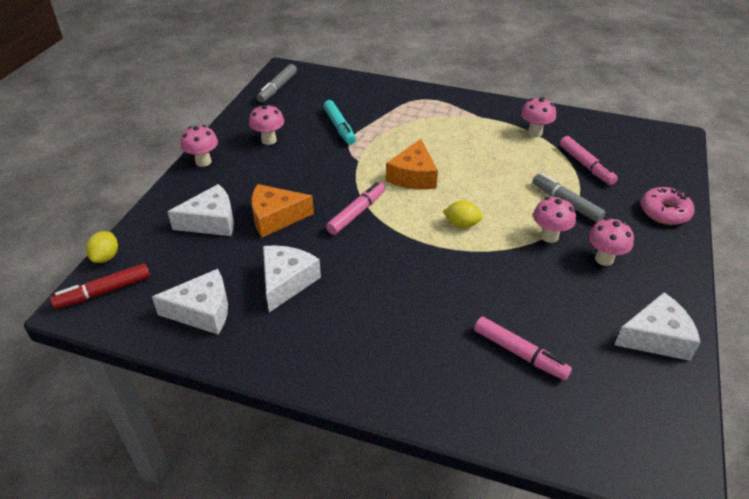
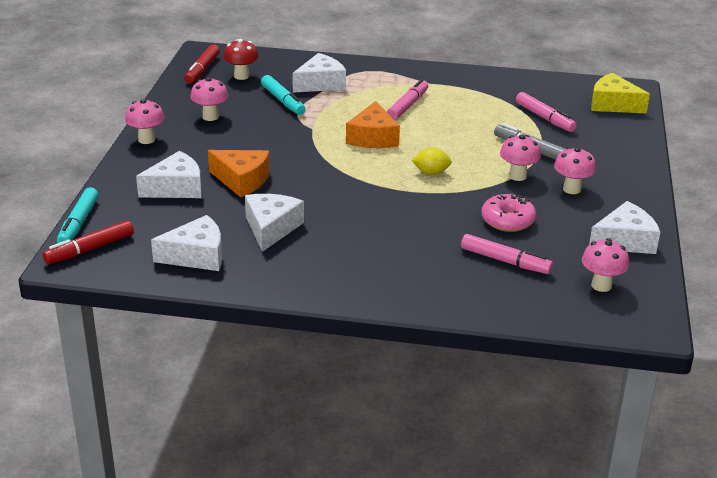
camera: 10 degrees left, 10 degrees down
(106, 257) = (78, 223): yellow lemon -> turquoise marker
(275, 217) = (242, 180): orange cheese -> orange cheese turned 135 degrees counterclockwise
(277, 88) = (202, 69): grey marker -> red marker
(310, 97) = (241, 76): none -> red mushroom
(357, 213) = (324, 171): pink marker -> pink marker (407, 106)
(379, 110) = (320, 83): none -> white cheese
(534, 133) = (488, 94): pink mushroom -> pink mushroom (601, 285)
(657, 154) = (613, 104): none -> yellow cheese
(664, 212) = (624, 150): pink donut -> pink donut (508, 220)

